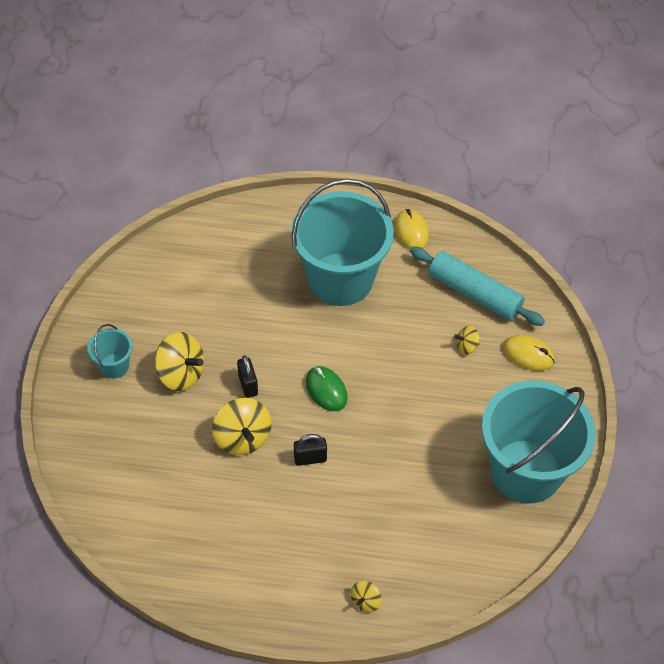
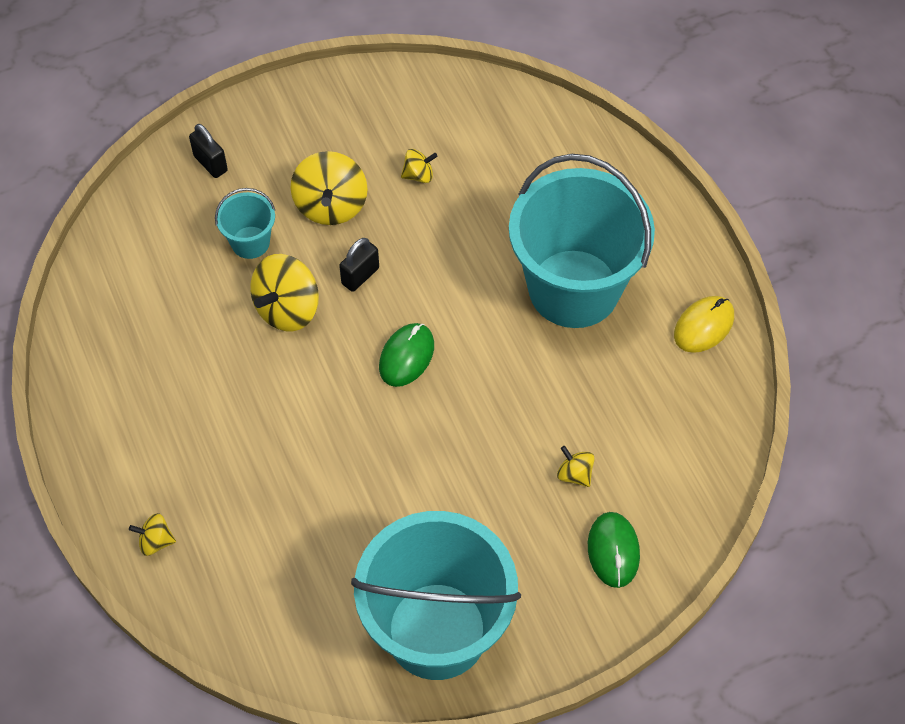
camera: 60 degrees right, 5 degrees up
(114, 366) = (299, 140): turquoise bucket -> turquoise bucket (250, 242)
(196, 314) = (418, 175): none -> yellow spinning top
(310, 458) = (304, 389): black padlock -> black padlock (210, 163)
(474, 293) = (662, 443): turquoise rolling pin -> none
(528, 354) = (613, 551): yellow mouse -> green mouse

